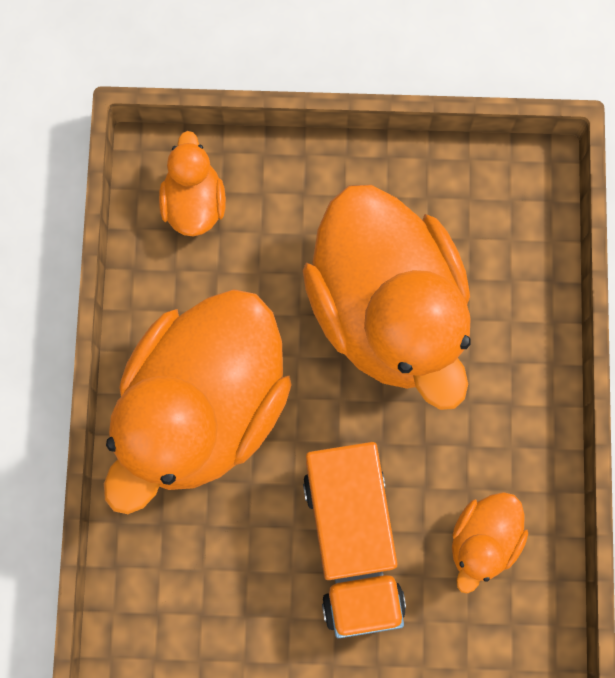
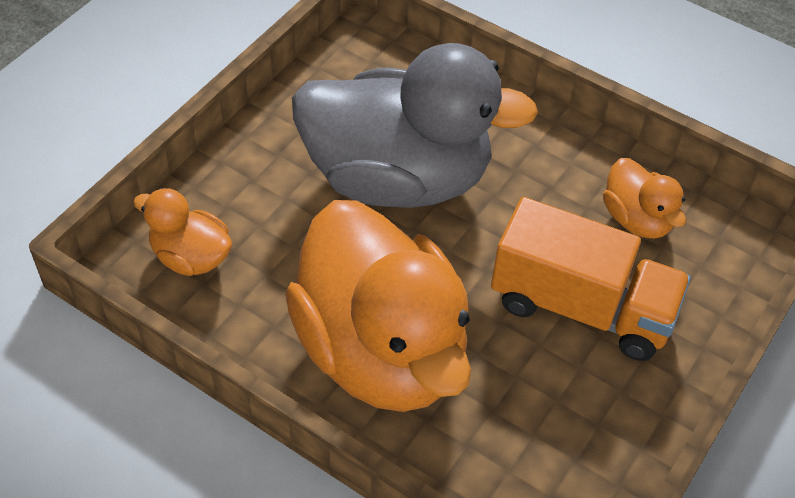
camera: 60 degrees left, 25 degrees down
(387, 310) = (398, 178): orange duck -> grey duck

